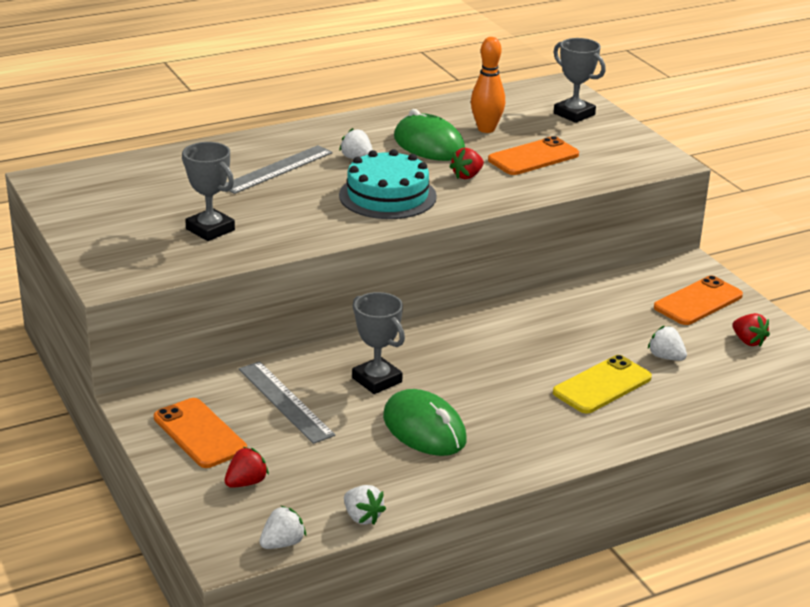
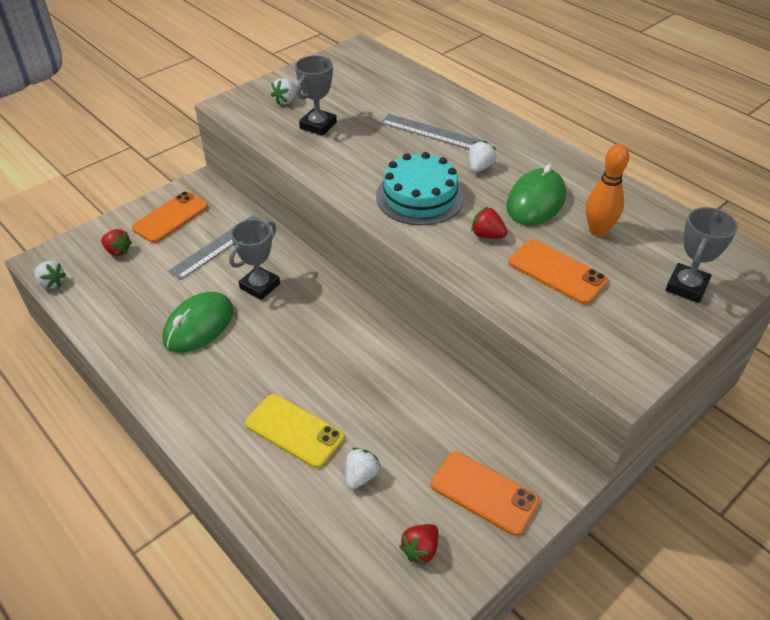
camera: 75 degrees right, 15 degrees up
(362, 517) = (83, 314): white strawberry -> white strawberry (286, 101)

